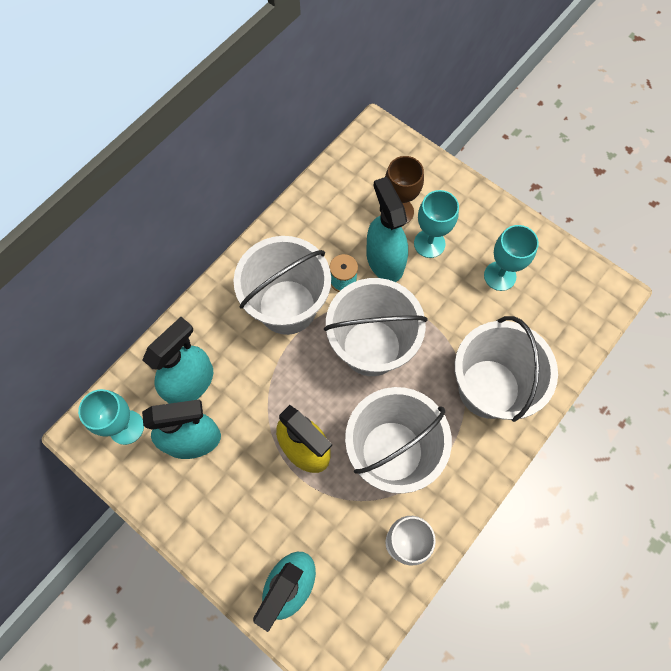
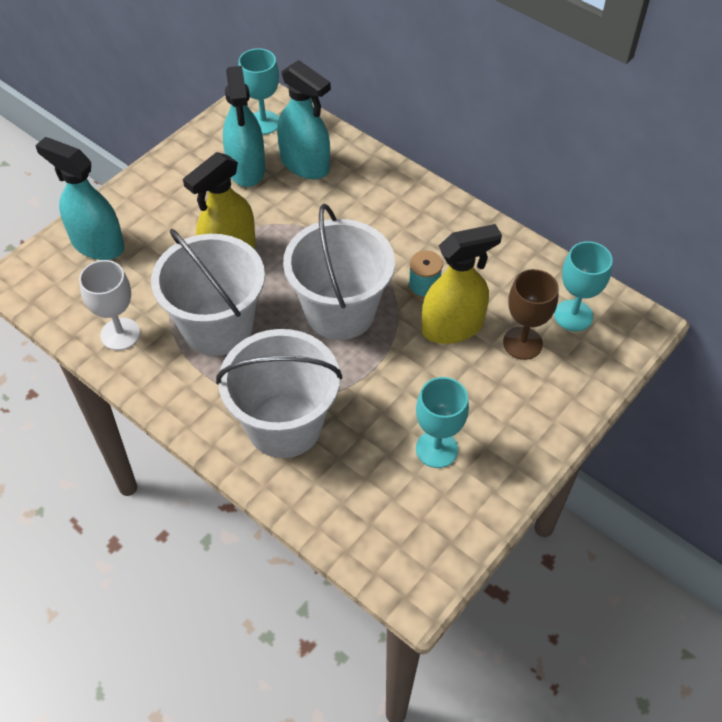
camera: 90 degrees right, 15 degrees down
(287, 307) = (389, 238): white bucket -> none
(384, 260) = (452, 327): turquoise spray bottle -> yellow spray bottle
(429, 243) = (479, 374): turquoise goblet -> turquoise goblet (573, 315)

